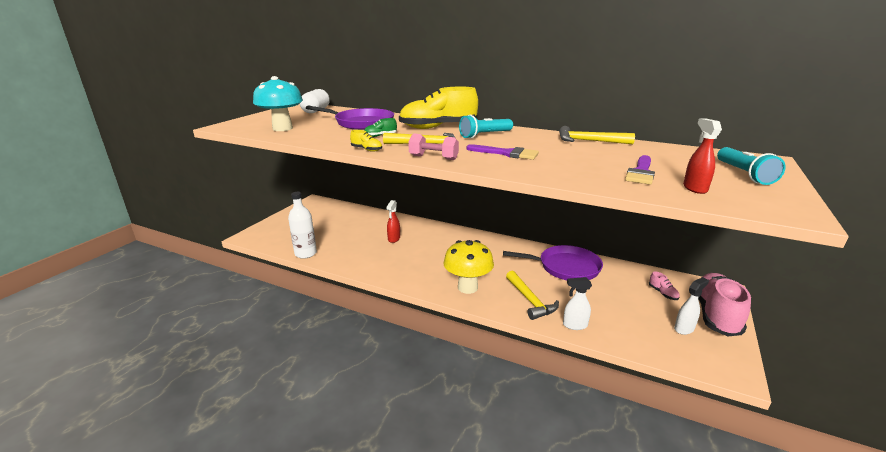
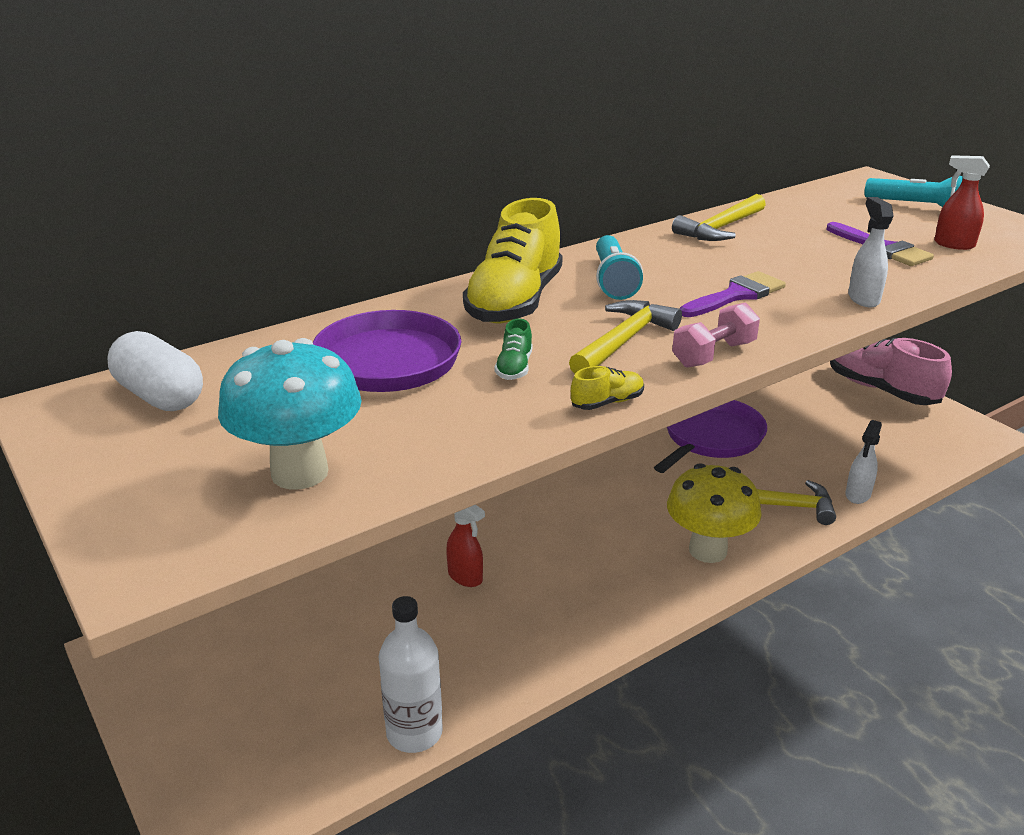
camera: 60 degrees left, 5 degrees up
(662, 293) = (820, 399): pink shoe -> none
(684, 328) = (899, 422): white spray bottle -> white spray bottle (863, 299)

